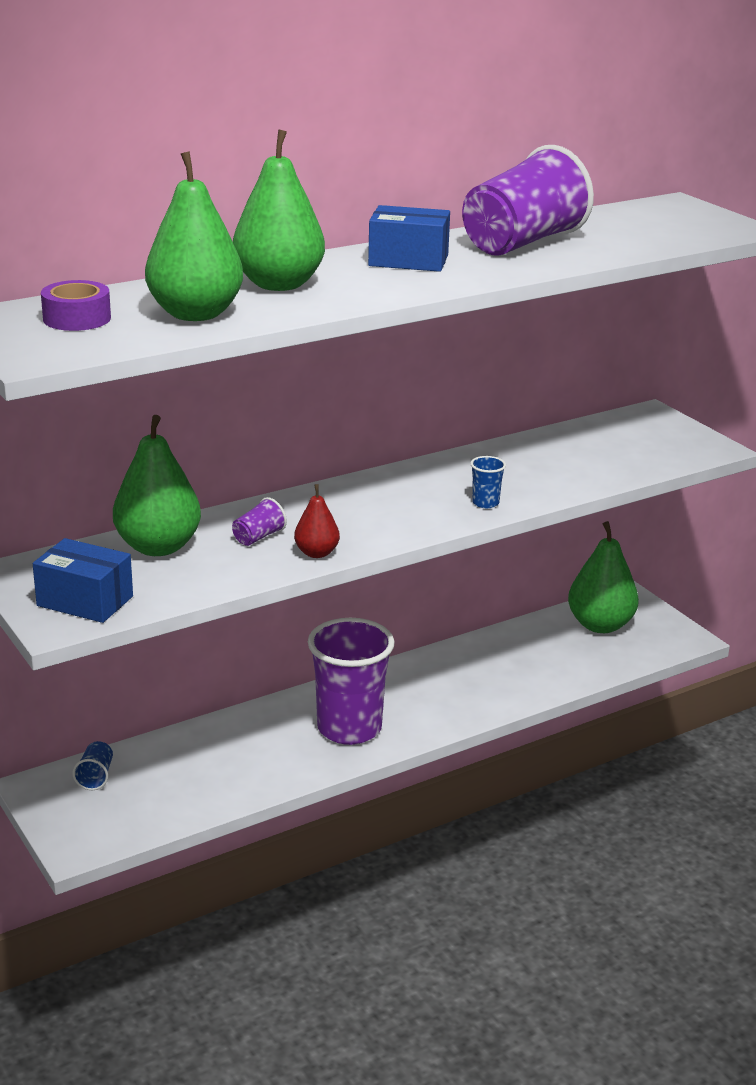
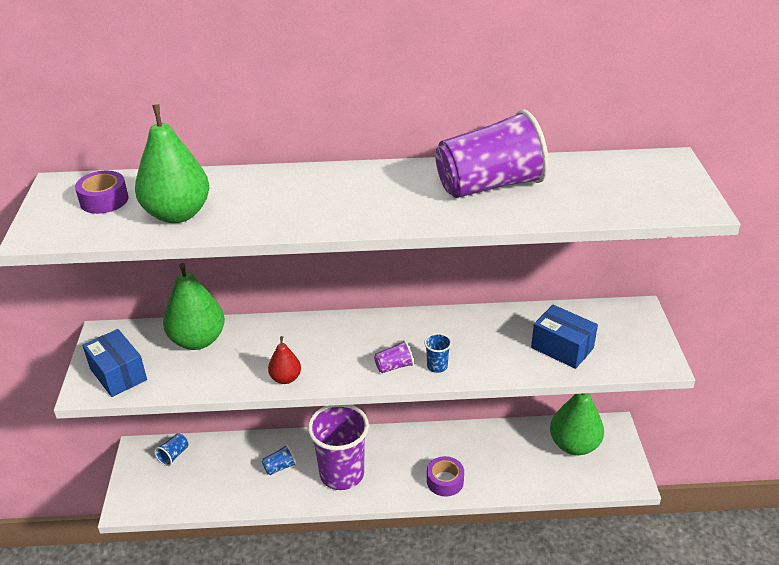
camera: 30 degrees right, 10 degrees up
(258, 537) = (263, 351): purple cup -> purple cup (394, 366)
(260, 745) = (280, 467): none -> blue cup
(279, 285) = (265, 194): green pear -> none
(408, 260) = (382, 187): blue box -> blue box (562, 348)
(483, 698) = (445, 481): none -> purple tape

